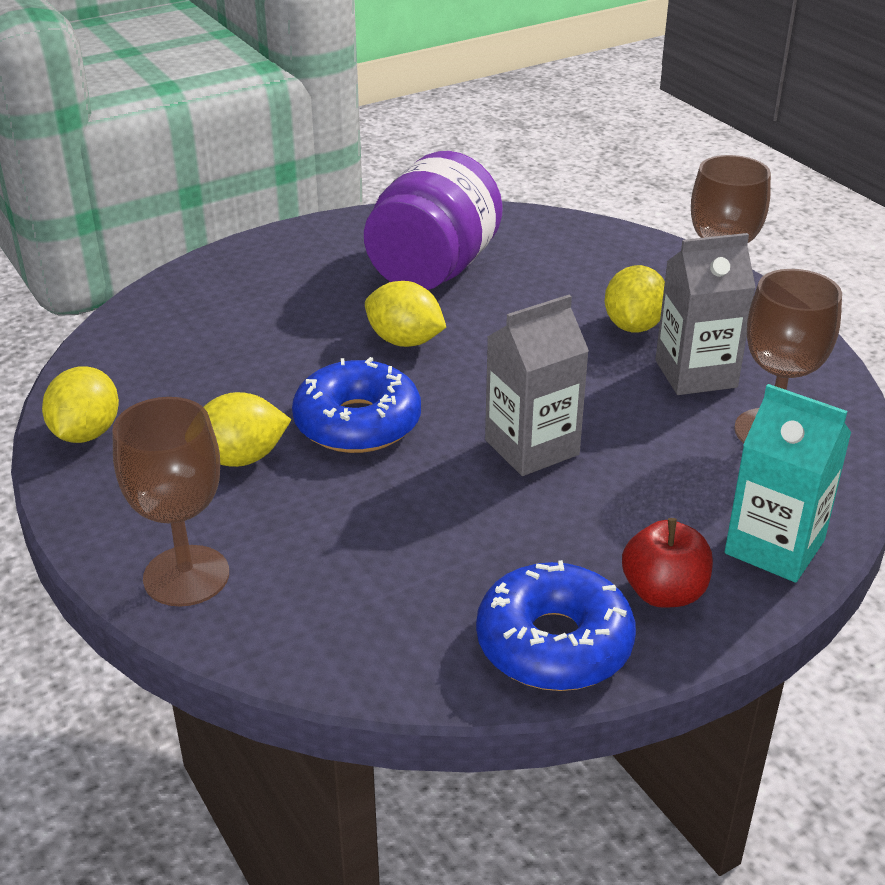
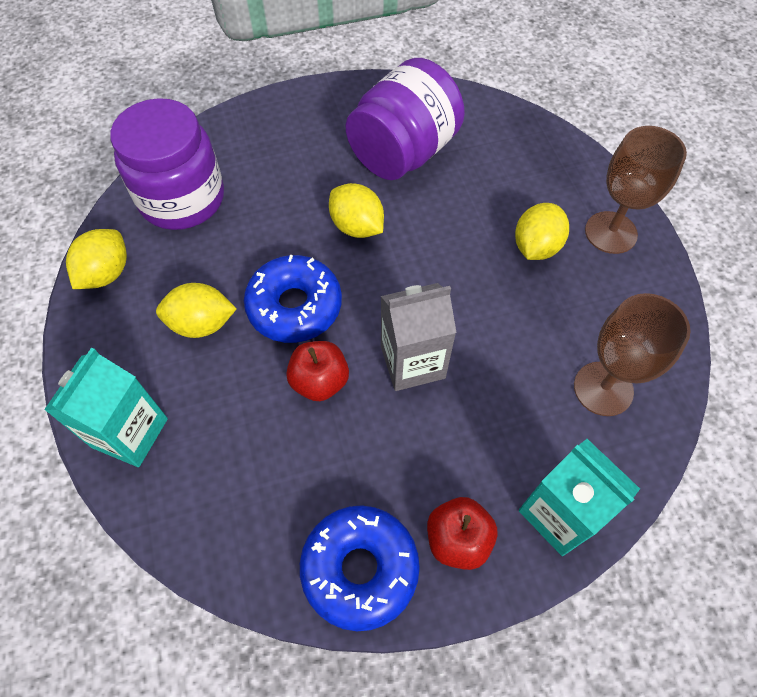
camera: 15 degrees right, 25 degrees up
(162, 350) = (182, 199): none -> purple jar
(186, 576) = (130, 433): brown goblet -> turquoise carton
(421, 484) = (319, 381): none -> red apple
(695, 374) = (566, 311): grey carton -> none

